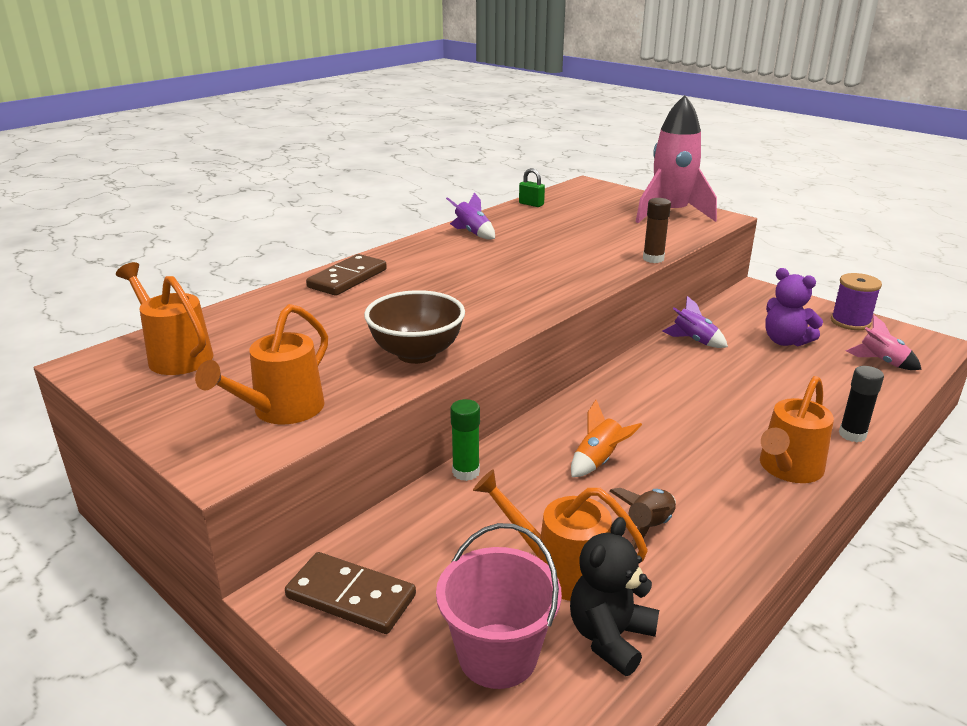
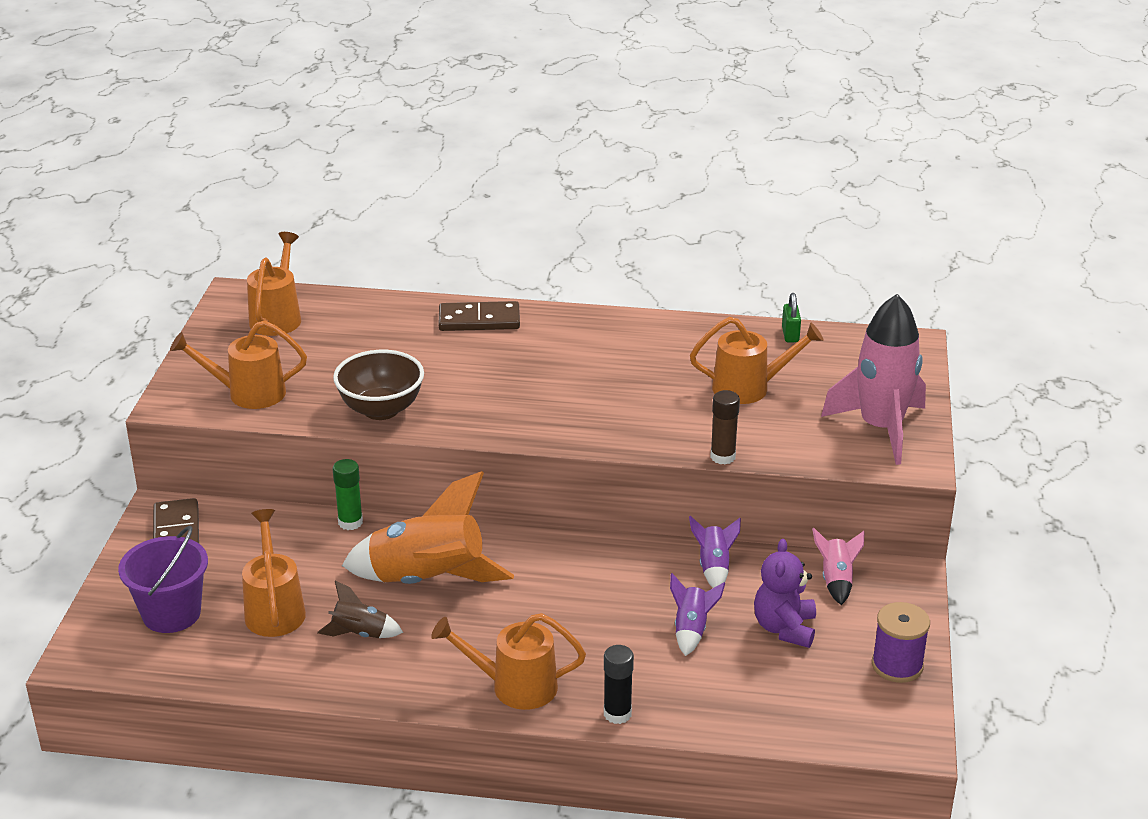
camera: 55 degrees right, 5 degrees up
(473, 233) = (661, 335): purple rocket -> purple rocket (691, 630)
(497, 655) = (171, 614): pink bucket -> purple bucket
(578, 230) = (750, 388): none -> orange watering can
(598, 461) = (428, 580): orange rocket -> orange rocket, size x2.11
(610, 637) = (224, 654): black teddy bear -> none
(881, 361) = (811, 707): pink rocket -> pink rocket (836, 580)

